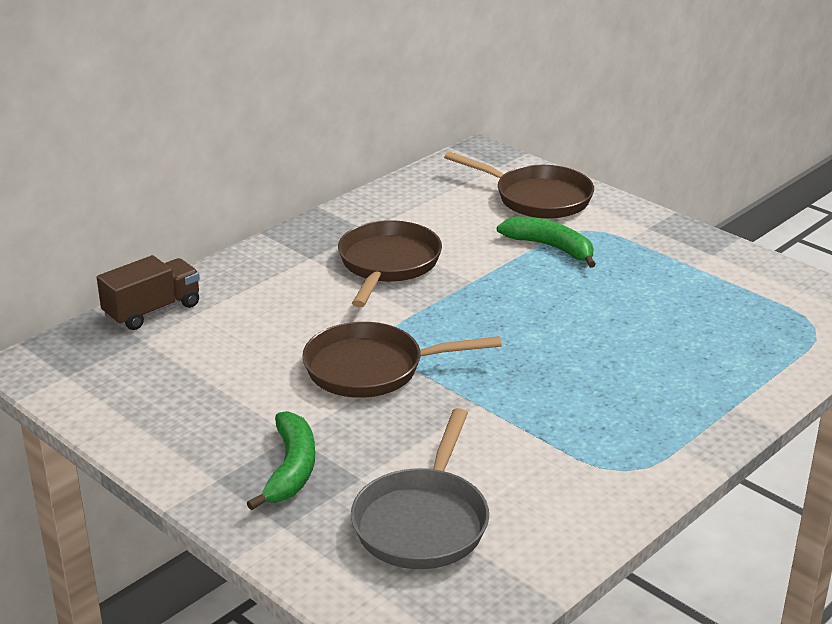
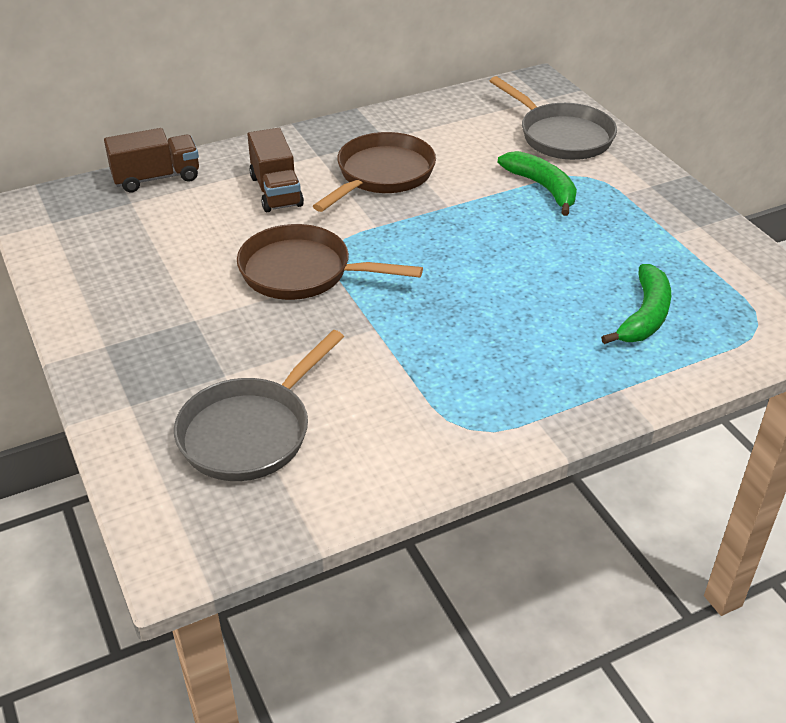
camera: 20 degrees right, 10 degrees up
(290, 299) = (276, 191): none -> brown truck
(291, 469) = (172, 351): green banana -> green banana (645, 315)
(537, 198) = (561, 136): brown pan -> grey pan

